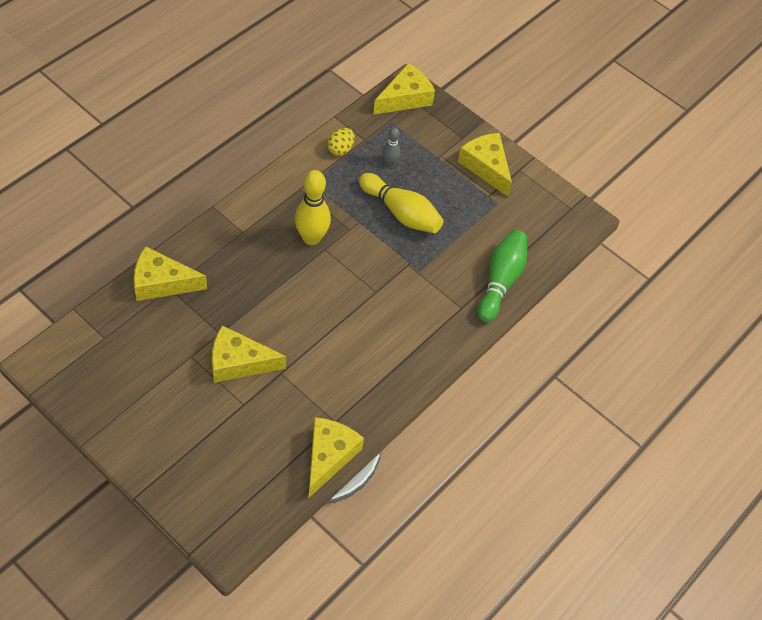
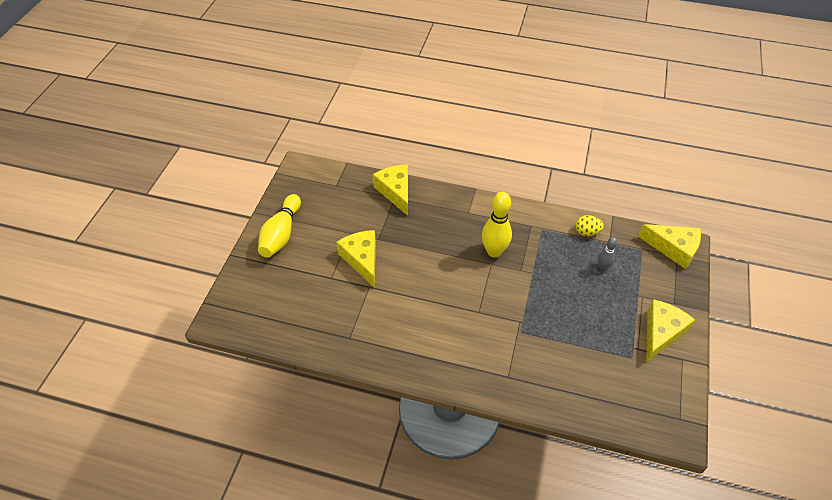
camera: 70 degrees right, 5 degrees down
(328, 456) = (318, 347): yellow cheese -> none
(401, 213) = (563, 295): yellow bowling pin -> yellow bowling pin (281, 234)
(500, 281) = (556, 394): green bowling pin -> none

